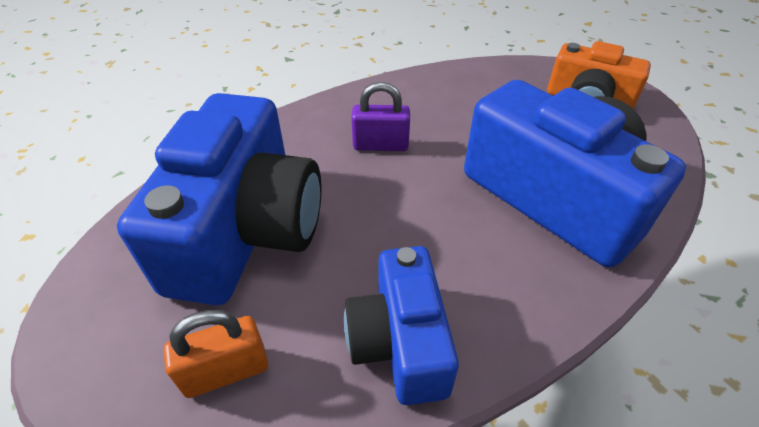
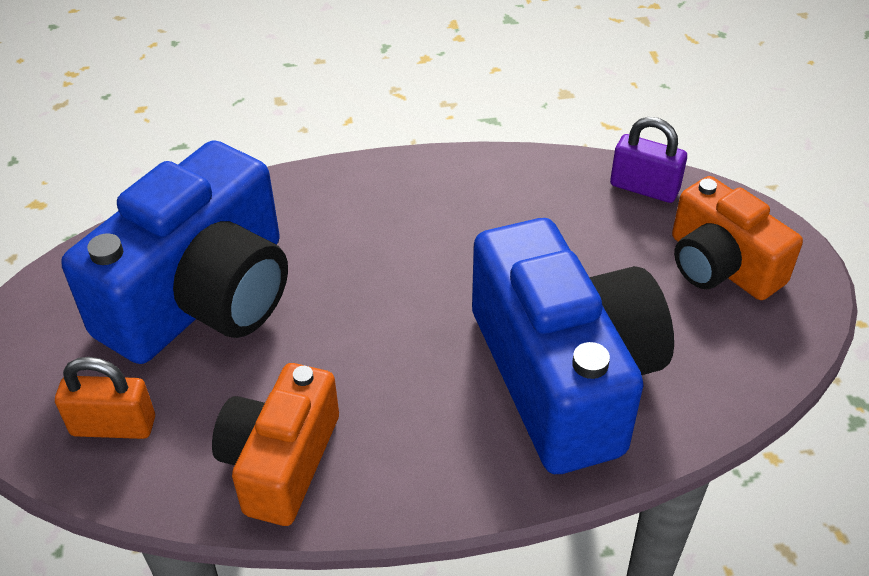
camera: 25 degrees right, 0 degrees up
(380, 145) = (405, 243): purple padlock -> purple padlock (644, 188)
(400, 341) = (280, 461): blue camera -> orange camera

